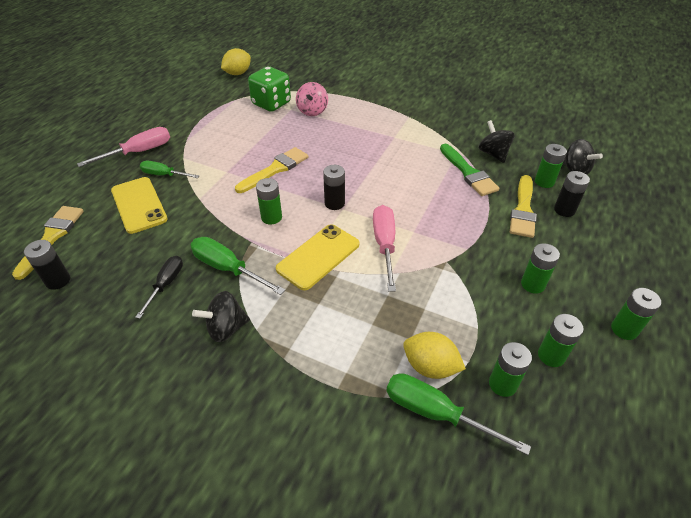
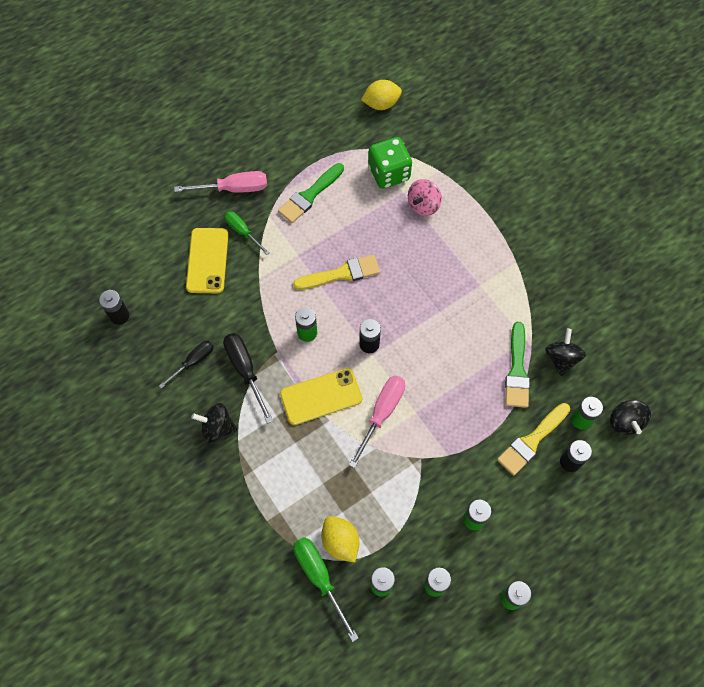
camera: 30 degrees right, 20 degrees up
(51, 237) = (129, 265): yellow brush -> none
(213, 135) = (309, 195): none -> green brush
(227, 268) = (245, 371): green screwdriver -> black screwdriver

